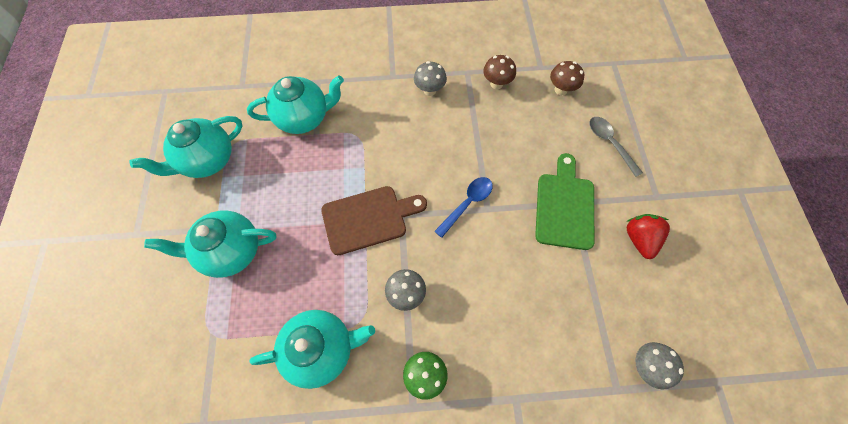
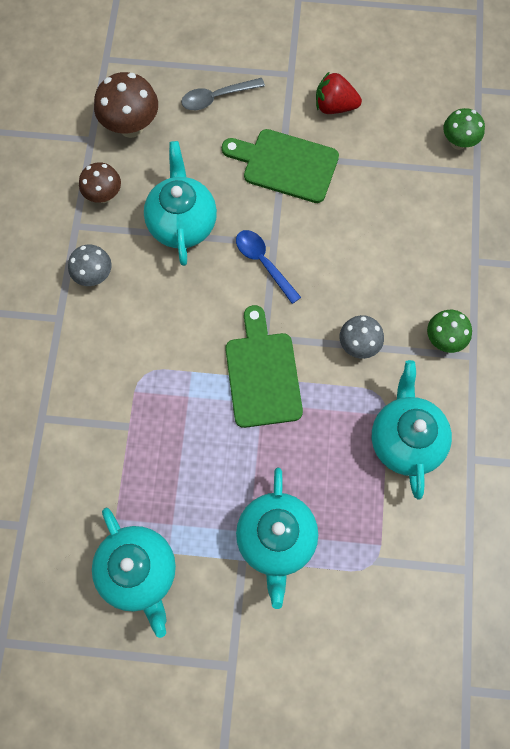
camera: 80 degrees left, 5 degrees up
(304, 118) = (99, 440): turquoise teapot -> turquoise teapot (182, 223)
(369, 219) = (262, 374): brown cutting board -> green cutting board
(561, 90) = (131, 126): brown mushroom -> brown mushroom, size x1.55
(645, 365) = (458, 142): grey mushroom -> green mushroom

